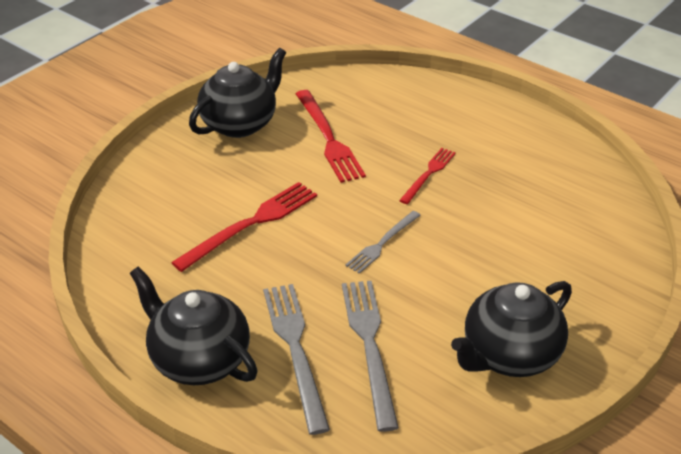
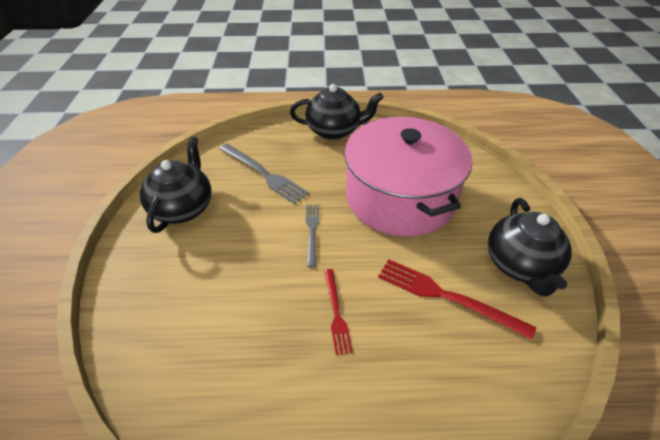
camera: 140 degrees right, 5 degrees up
(251, 224) = (400, 197): red fork -> pink pot
(295, 349) = (297, 154): grey fork -> none

